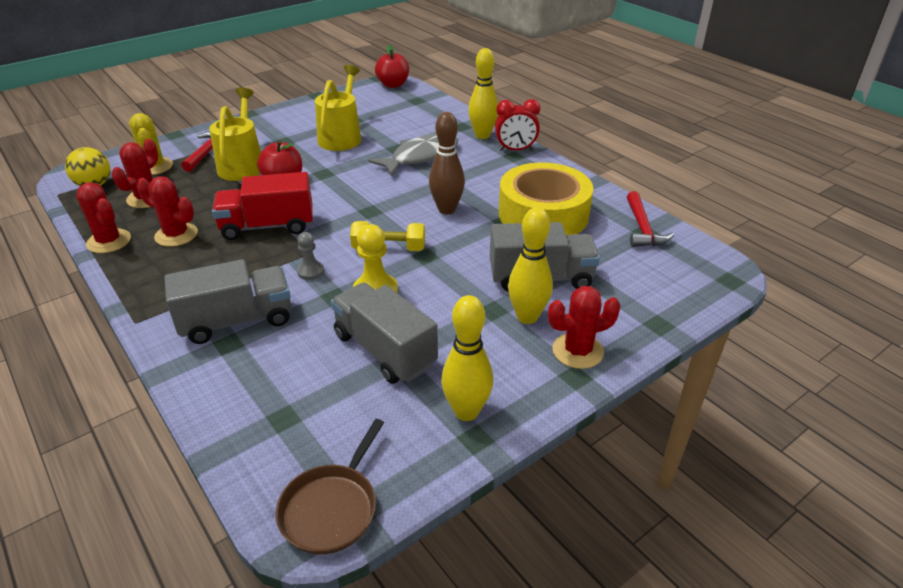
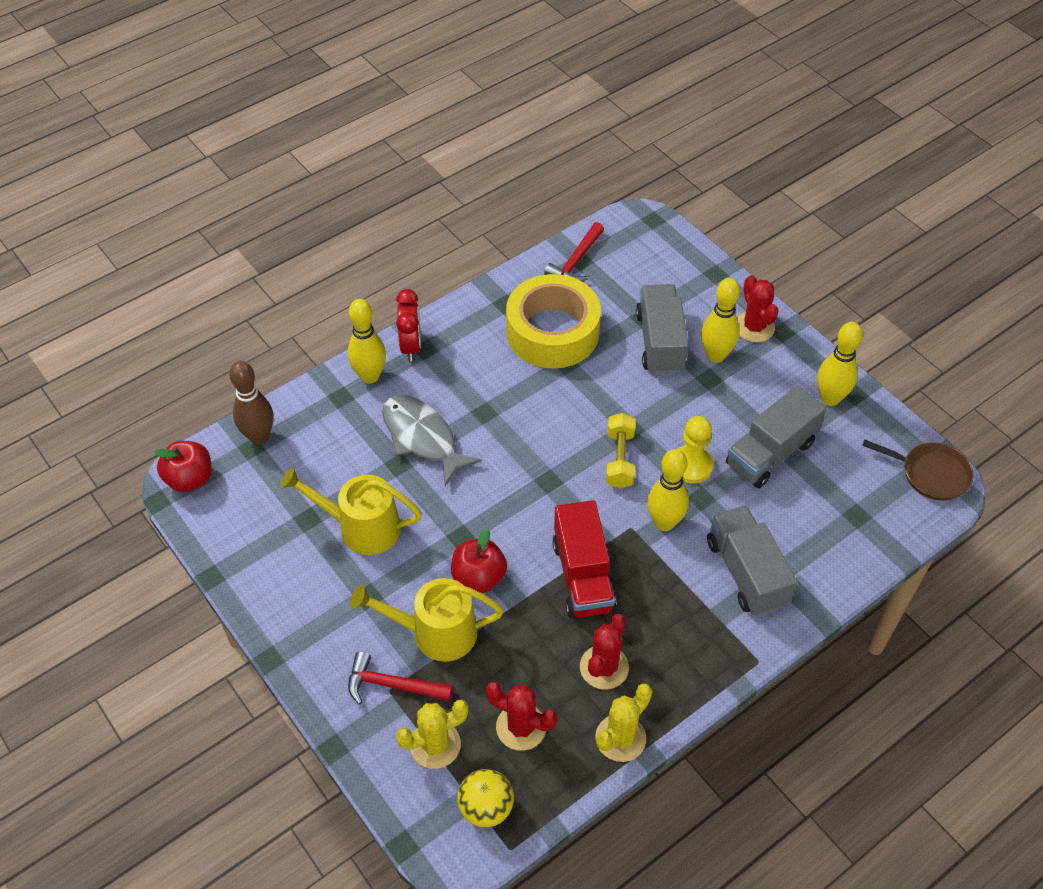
camera: 90 degrees left, 15 degrees up
(109, 241) = (620, 738): red cactus -> yellow cactus
(310, 271) = (664, 522): grey pawn -> yellow bowling pin
(446, 209) = (544, 411): brown bowling pin -> brown bowling pin (259, 437)
(642, 228) = (576, 261): red hammer -> red hammer turned 120 degrees clockwise

